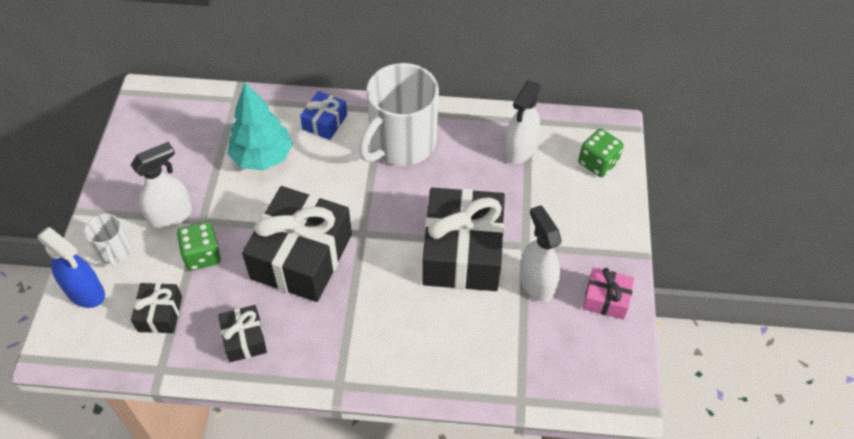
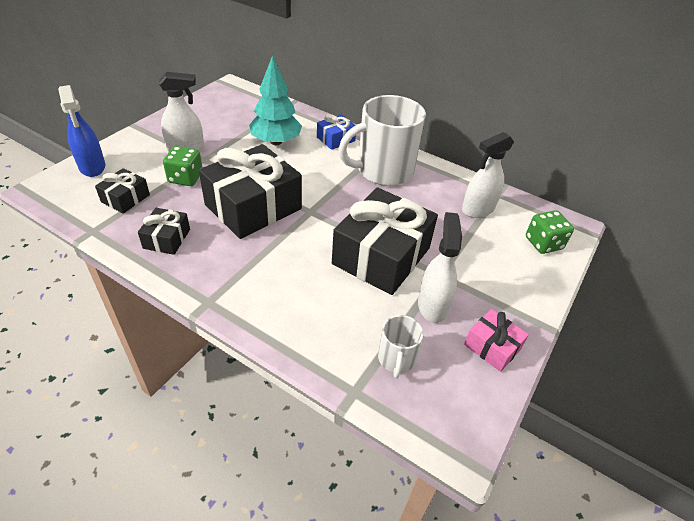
camera: 25 degrees right, 10 degrees down
(114, 251) = (132, 153): white mug -> white mug (396, 359)

